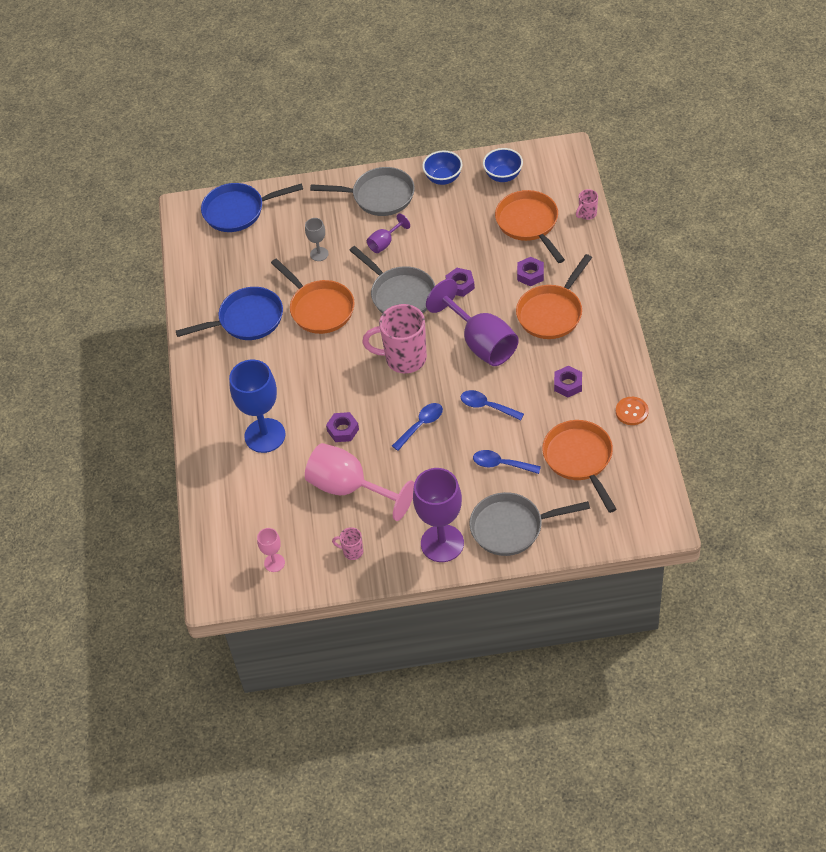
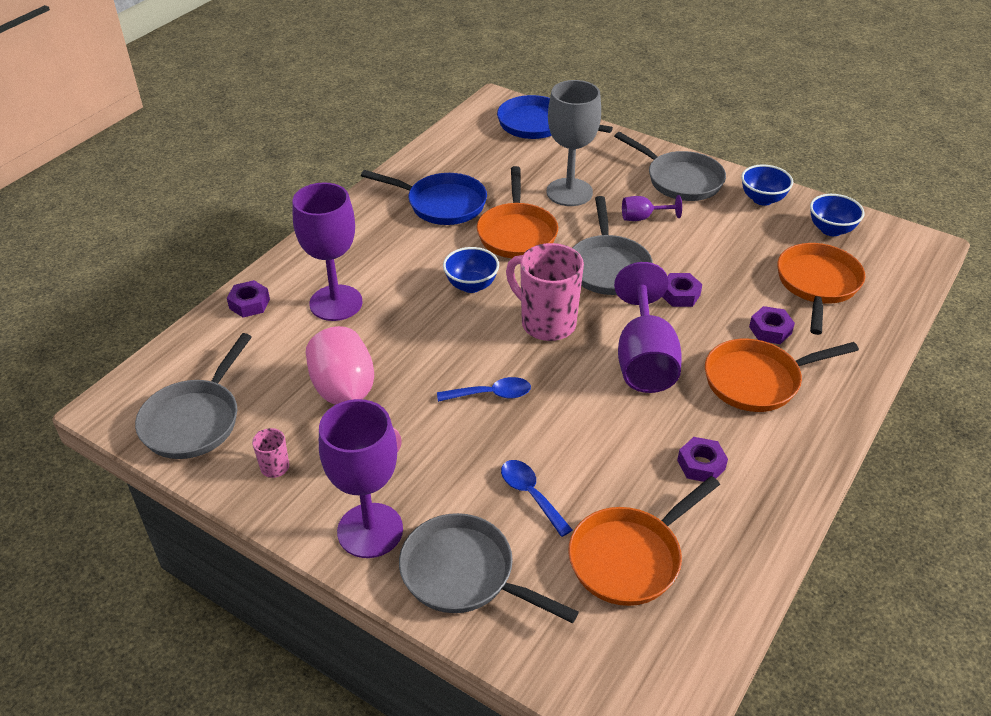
camera: 35 degrees right, 10 degrees down
(265, 435) = (336, 303): blue goblet -> purple goblet
(274, 563) = (194, 420): pink goblet -> grey pan
(319, 254) = (569, 192): grey goblet -> grey goblet, size x2.08
(333, 365) = (471, 285): none -> blue bowl
(343, 430) = (410, 346): purple nut -> purple nut (249, 304)
(487, 406) = (582, 424): blue spoon -> none
(580, 459) = (629, 557): orange pan -> orange pan turned 150 degrees counterclockwise
(587, 214) = (897, 313): pink mug -> none
(631, 412) = (753, 550): orange button -> none

